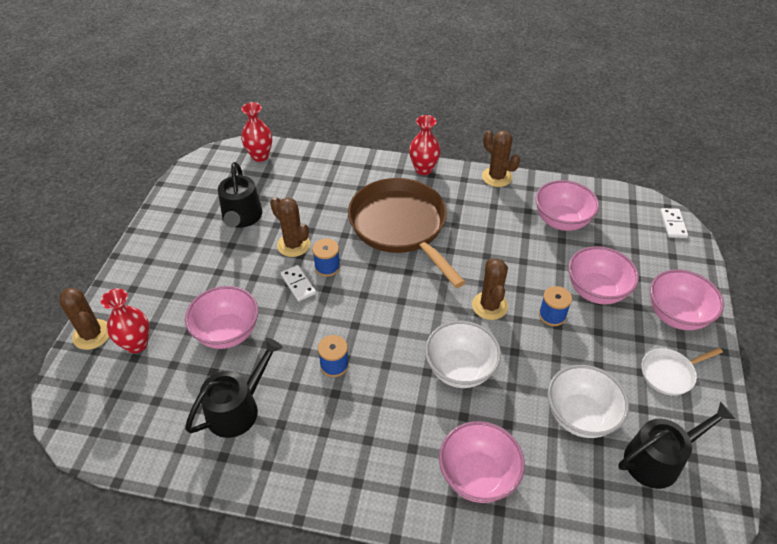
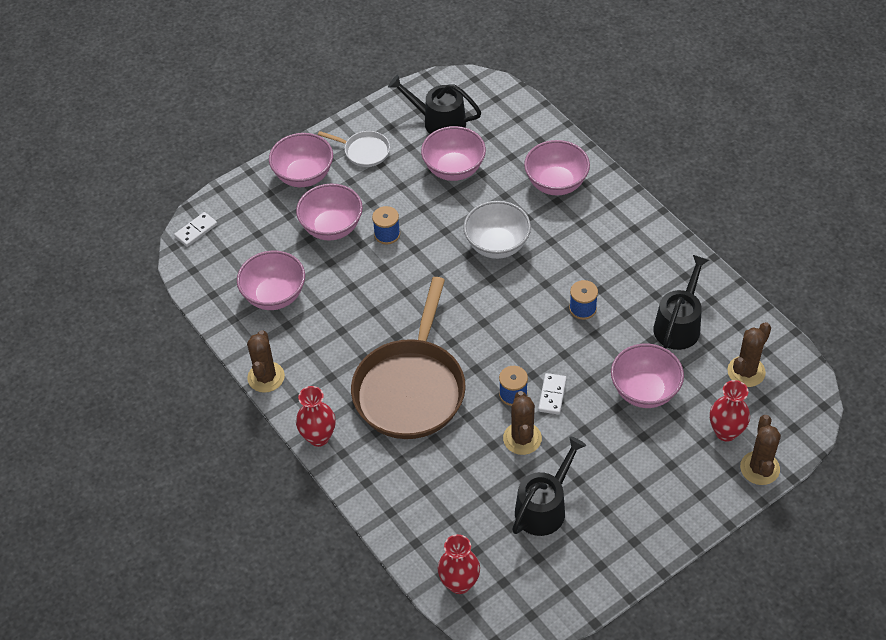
camera: 135 degrees left, 5 degrees up
(237, 409) = (679, 325): black watering can -> black watering can turned 120 degrees clockwise
(489, 306) = (422, 271): brown cactus -> brown cactus (746, 372)
(580, 416) = (454, 169): white bowl -> pink bowl

